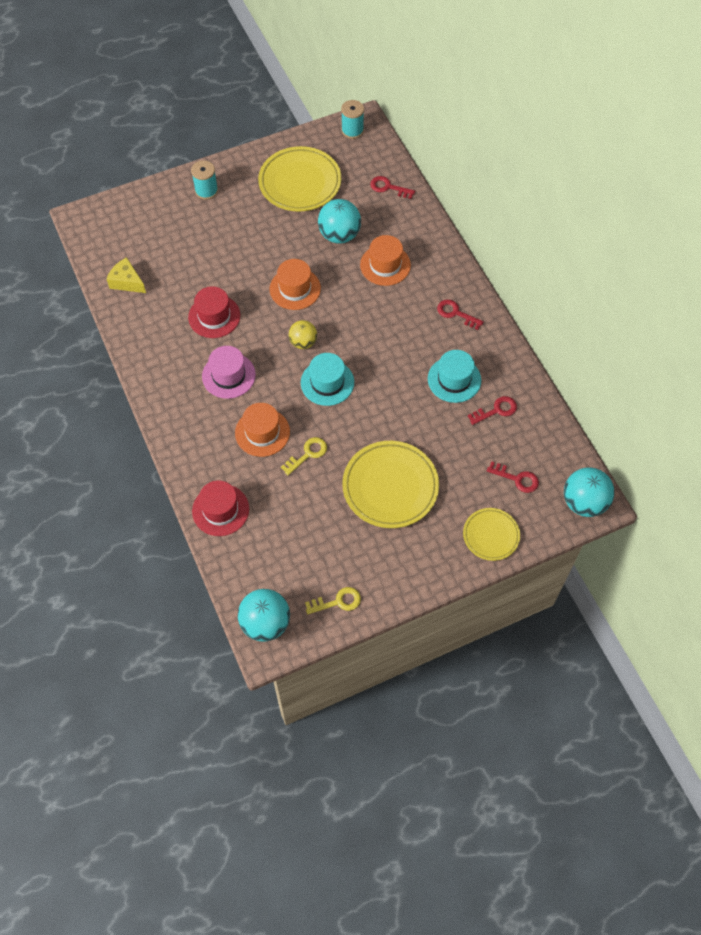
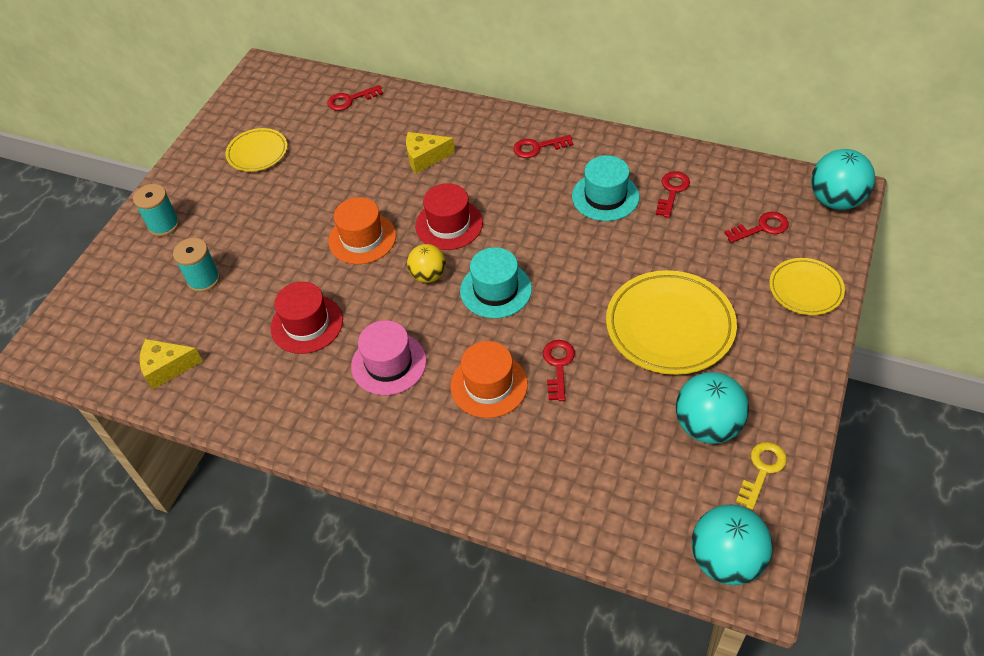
camera: 40 degrees left, 10 degrees down
(220, 510) = (539, 494): red hat -> red hat (449, 224)
(300, 182) = (257, 153): yellow plate -> yellow plate, size x0.58
(307, 454) = (558, 365): yellow key -> red key
(339, 235) = (350, 166): turquoise ball -> turquoise ball (707, 426)
(352, 130) = (259, 81): turquoise spool -> turquoise spool (203, 279)
(385, 265) = (425, 158): orange hat -> yellow cheese

